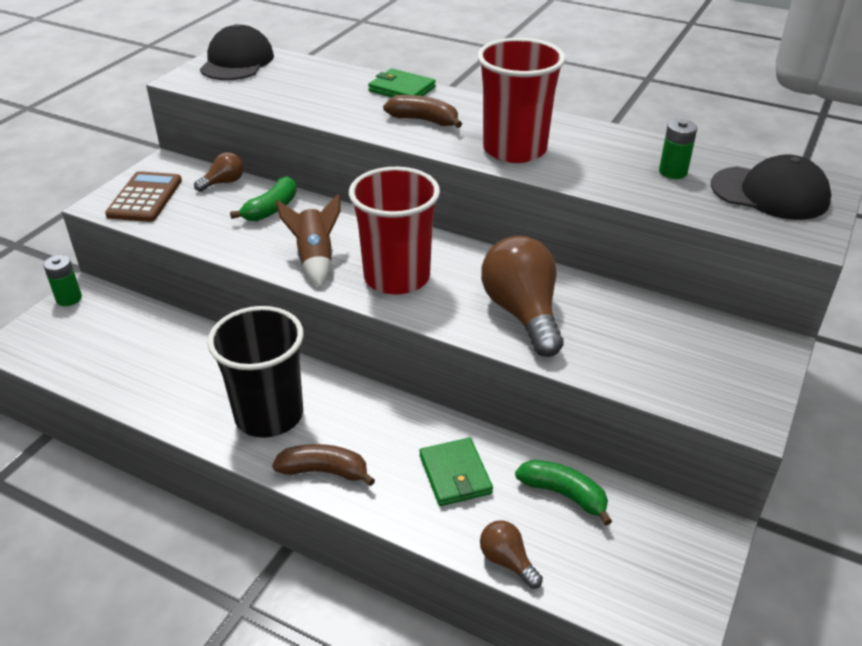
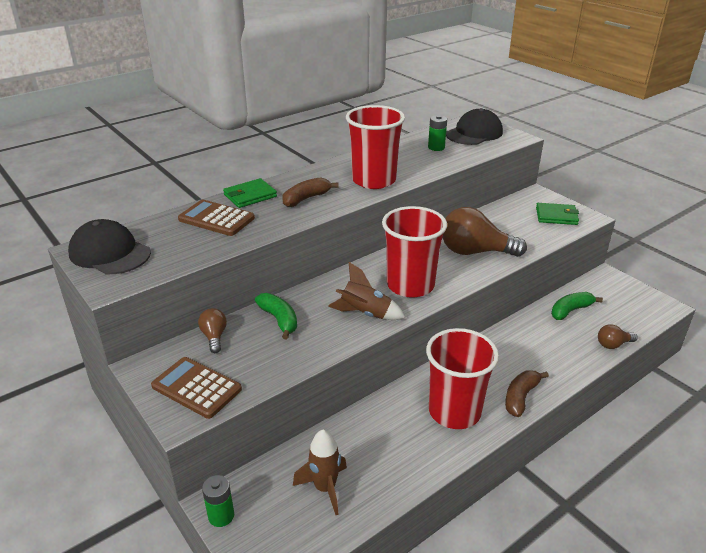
camera: 65 degrees left, 5 degrees down
(118, 349) = (325, 488): none -> brown rocket
(269, 415) = (454, 411): black cup -> red cup
(336, 87) = (216, 219): none -> brown calculator
(455, 474) = (542, 344): green wallet -> green wallet (556, 216)

